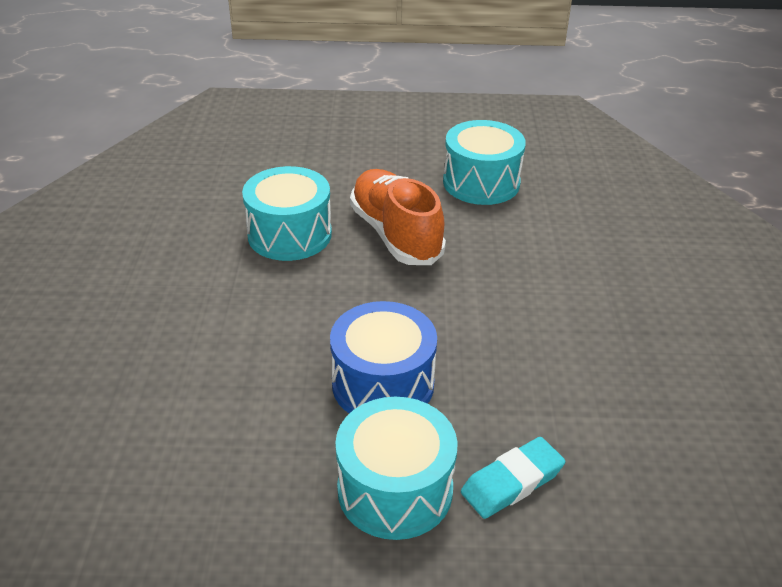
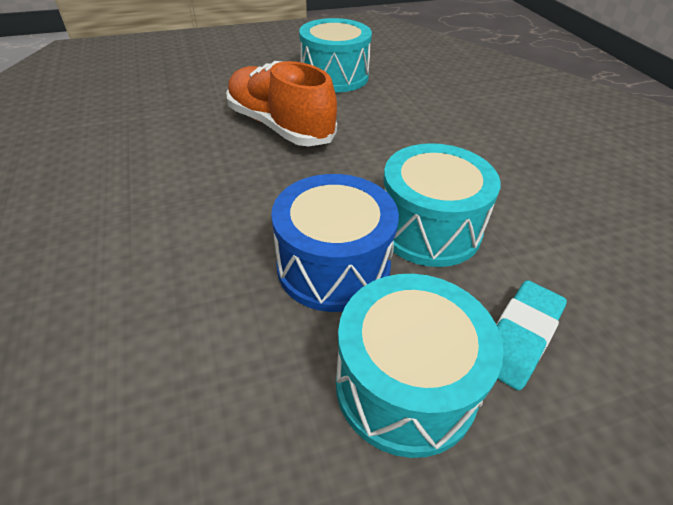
camera: 20 degrees left, 5 degrees up
(289, 234) = (175, 144): turquoise drum -> turquoise drum (429, 229)

